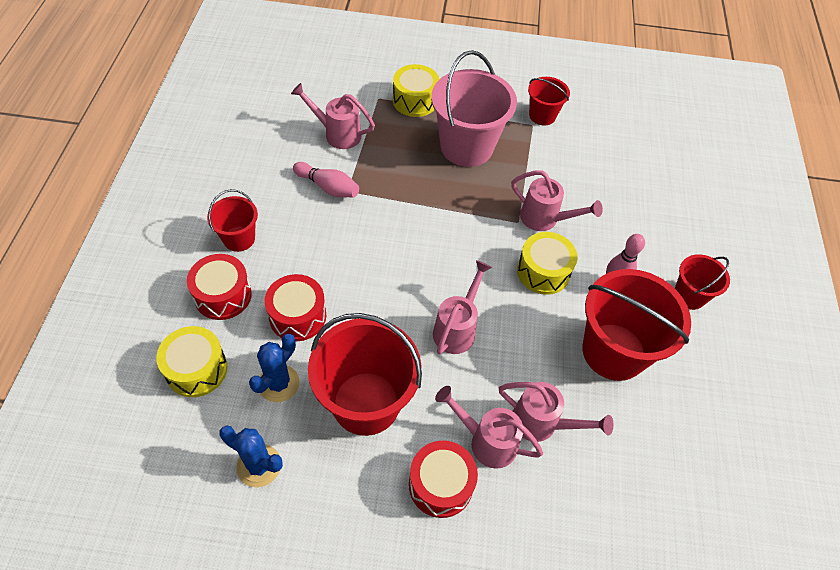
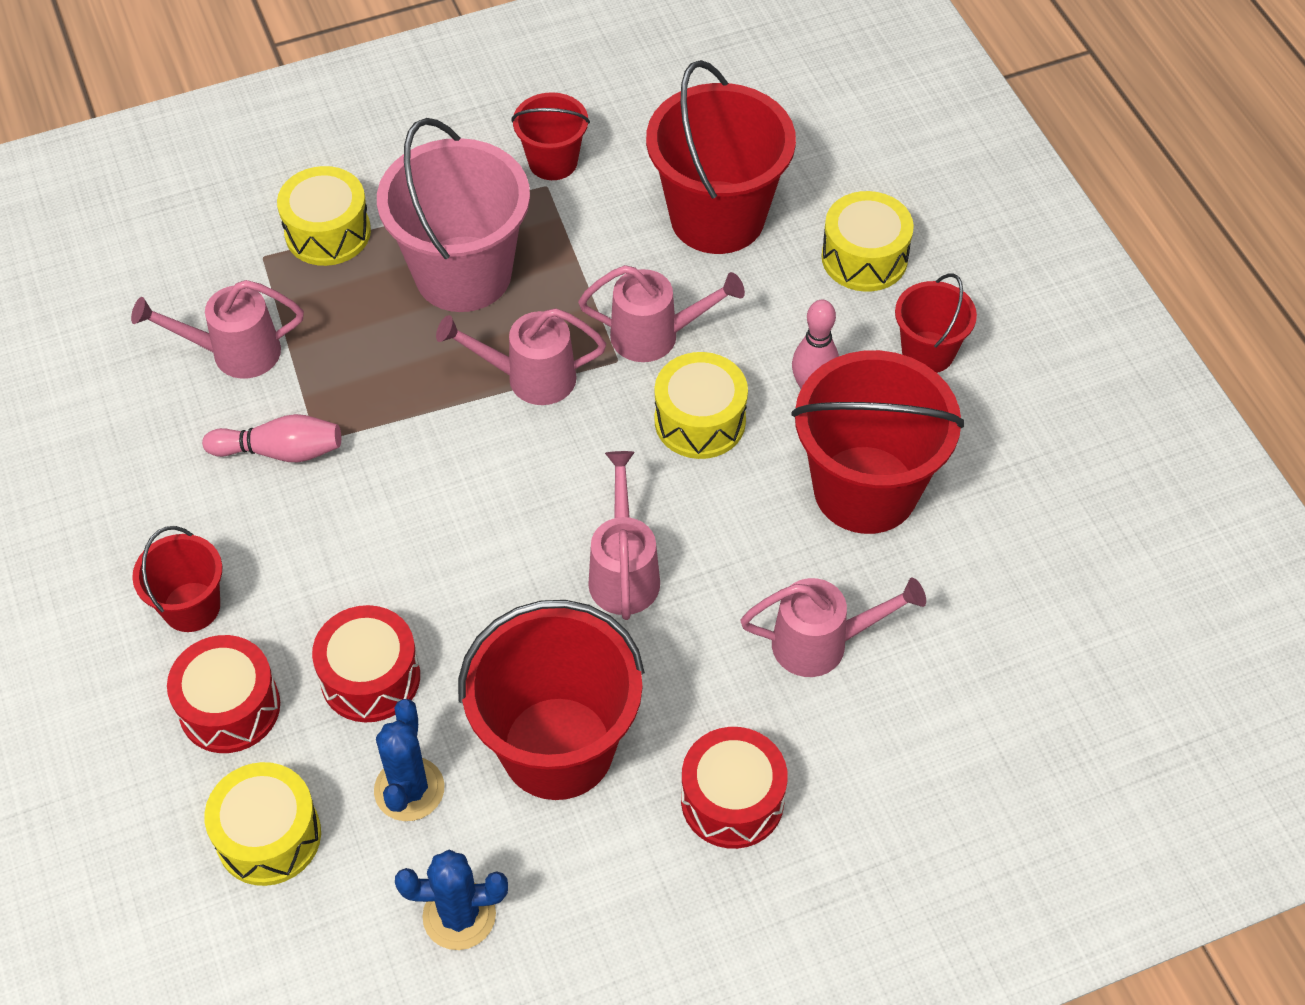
camera: 25 degrees left, 0 degrees up
(486, 441) = (760, 708): pink watering can -> pink watering can (530, 378)
(611, 177) = (717, 217): none -> red bucket
(679, 231) = (864, 258): none -> yellow drum

